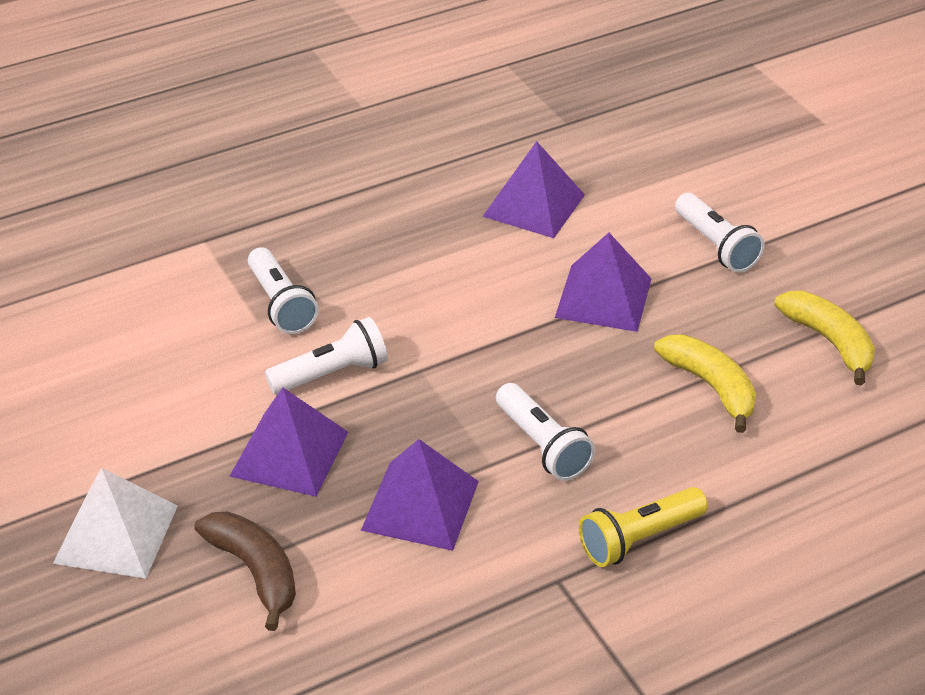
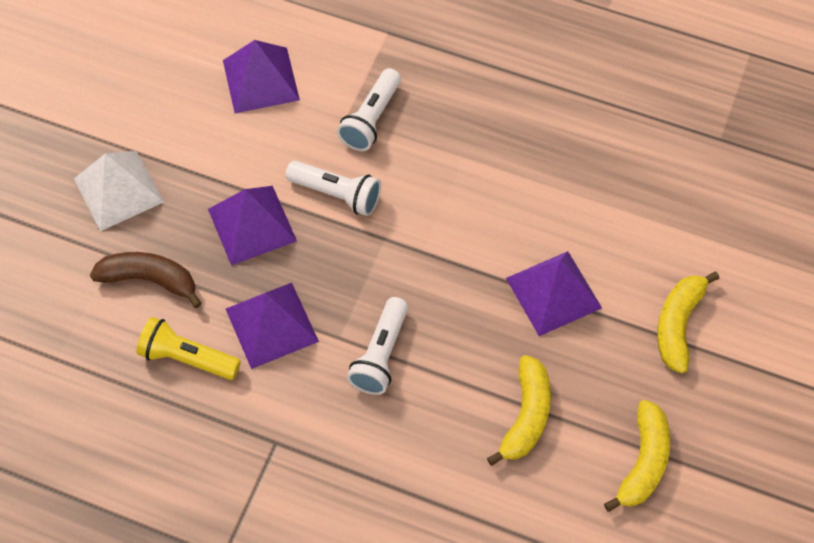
camera: 50 degrees right, 20 degrees up
(255, 571) = (150, 280): brown banana -> brown banana turned 90 degrees counterclockwise
(534, 205) = (608, 185): purple pyramid -> purple pyramid (261, 80)
(639, 539) = (349, 465): yellow flashlight -> yellow flashlight (187, 358)
(716, 246) = (678, 325): white flashlight -> yellow banana

